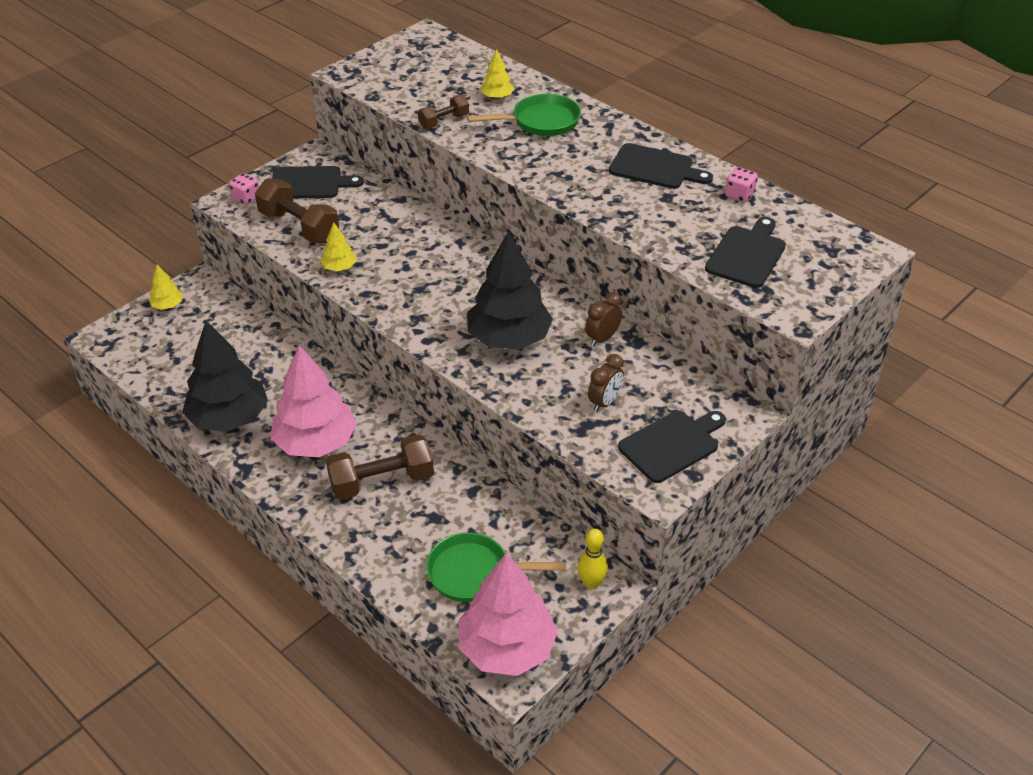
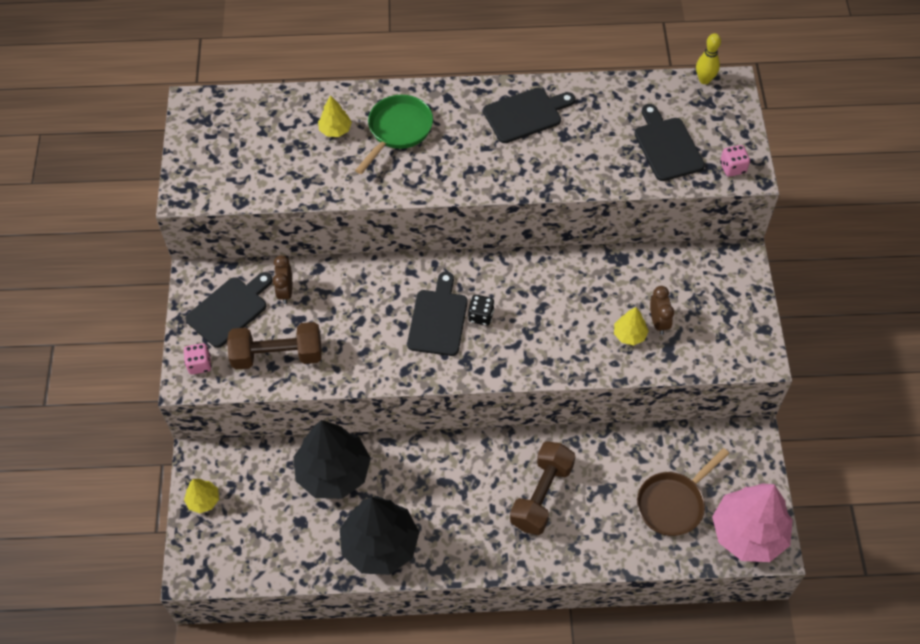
camera: 45 degrees left, 15 degrees up
(315, 442) = (463, 508): pink tree -> none
(339, 267) = (357, 365): yellow tree -> yellow tree (629, 335)
(444, 121) = (328, 184): brown dumbbell -> none
(469, 300) = (481, 316): none -> black dice
(474, 573) = (673, 503): green pan -> brown pan
(509, 338) = (544, 324): black tree -> black tree (333, 472)
(591, 583) = (740, 446): yellow bowling pin -> yellow bowling pin (704, 80)
(602, 338) = (599, 274): brown clock -> brown clock (285, 292)
(672, 444) = (729, 319): black cutting board -> black cutting board (438, 319)
(739, 195) = (604, 98): pink dice -> pink dice (732, 168)

